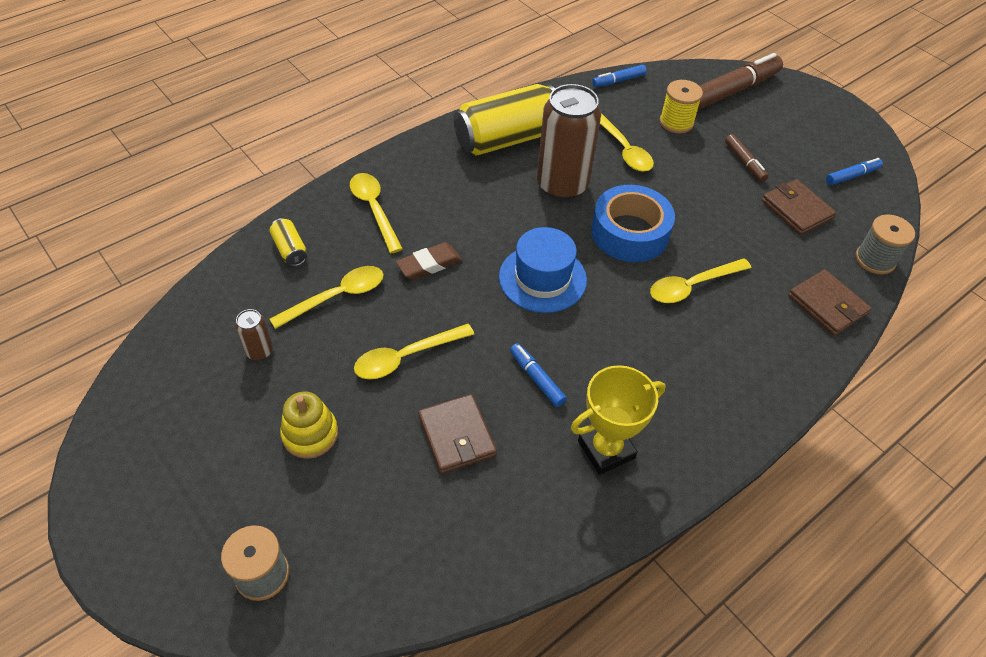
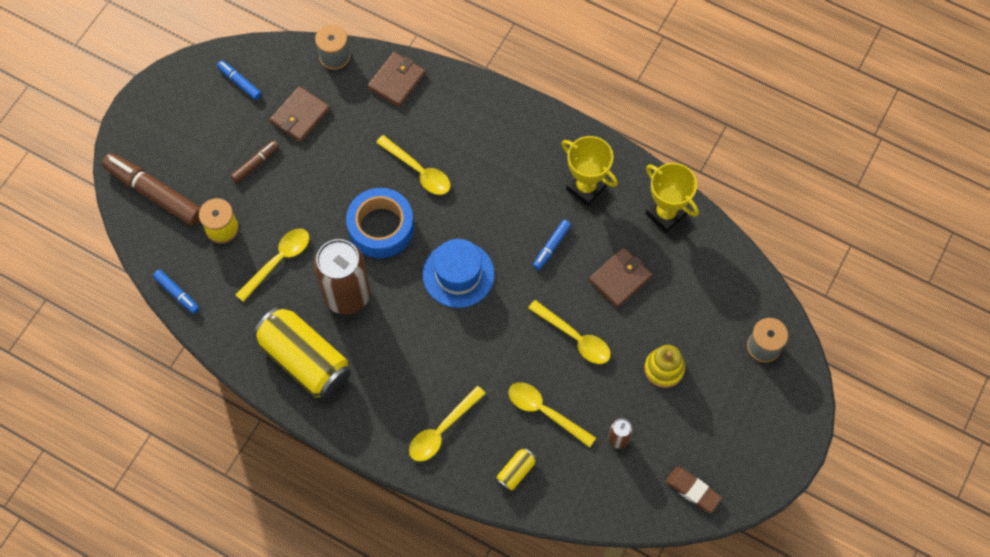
camera: 110 degrees left, 15 degrees up
(429, 264) = (482, 360): brown eraser -> brown eraser (692, 490)
(525, 534) = (665, 214): none -> yellow trophy

